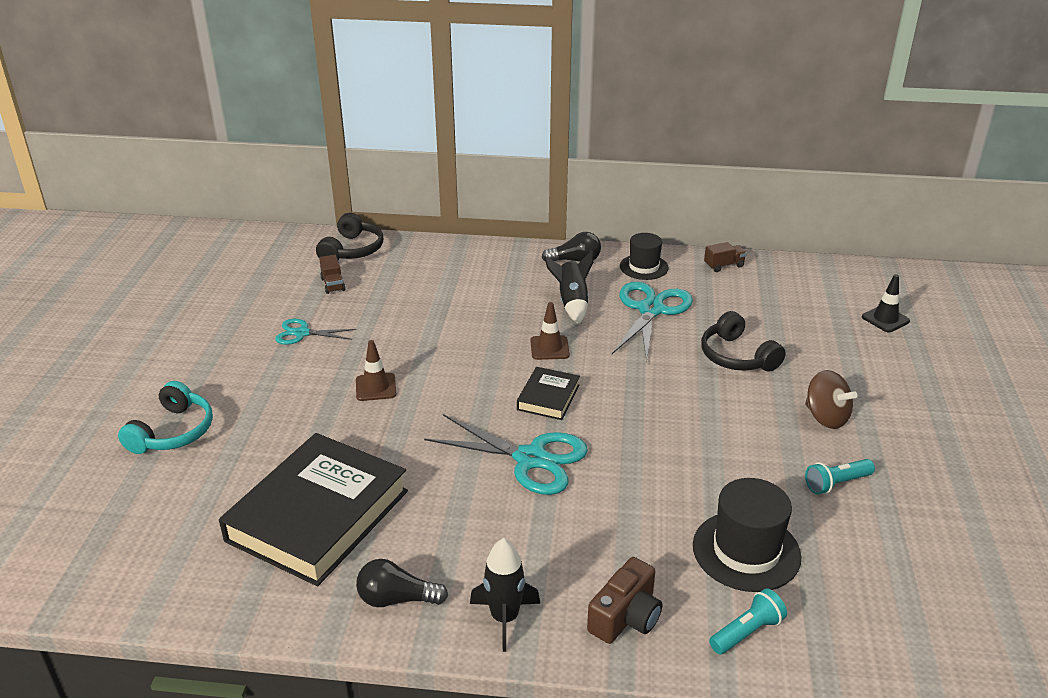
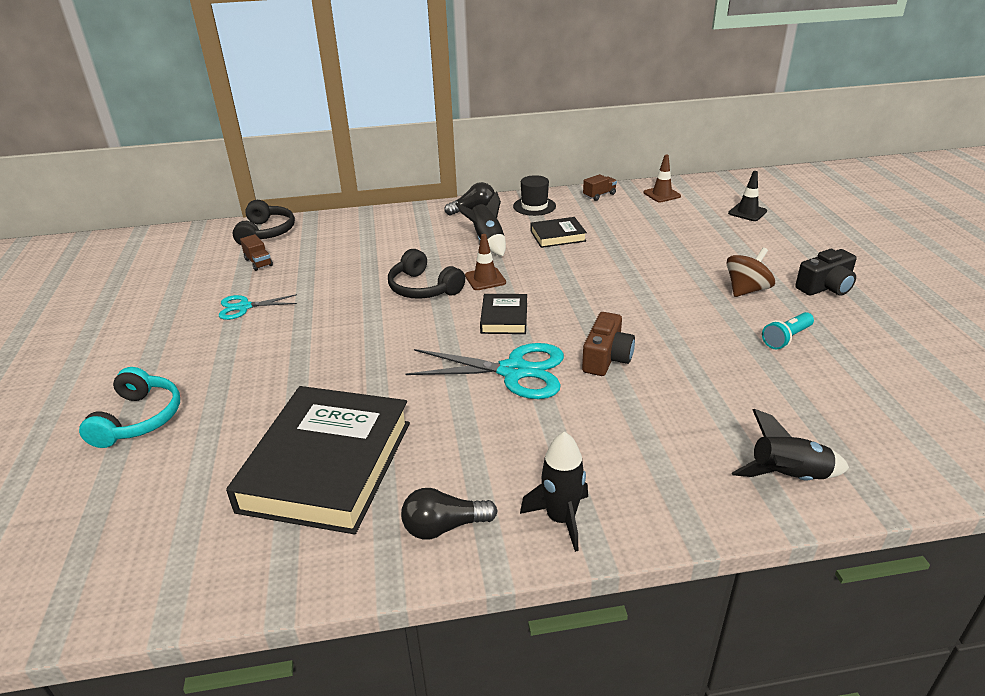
camera: 15 degrees left, 0 degrees up
(376, 387) = (337, 339): brown traffic cone -> brown traffic cone (662, 194)
(626, 617) = (674, 490): brown camera -> brown camera (606, 358)
(651, 310) = (557, 236): turquoise scissors -> black book
(736, 356) = (648, 258): black headphones -> black headphones (423, 288)
(746, 551) = (746, 408): black hat -> none
(747, 632) = (788, 477): turquoise flashlight -> black rocket
(826, 417) = (746, 290): brown spinning top -> brown spinning top turned 75 degrees counterclockwise
(920, 432) = (825, 287): none -> black camera

